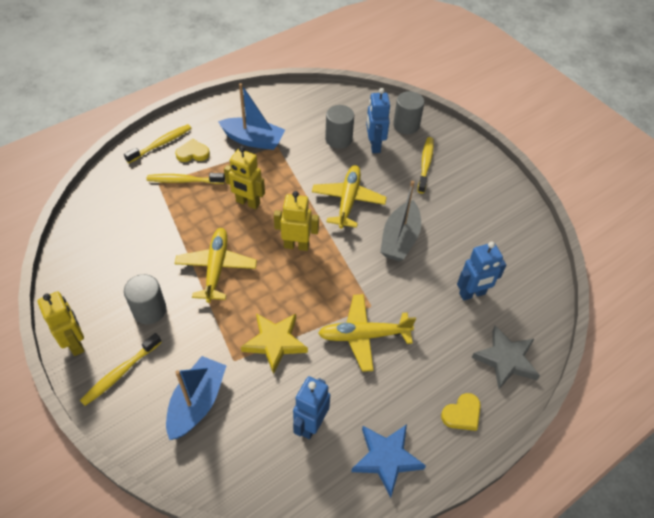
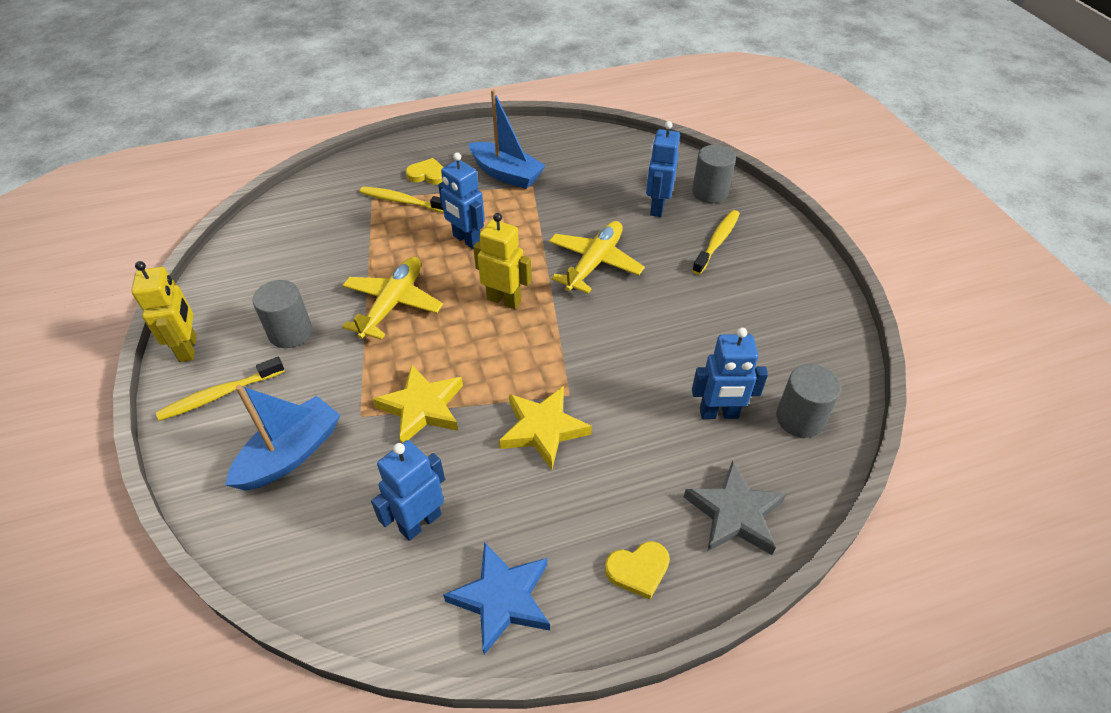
camera: 20 degrees right, 5 degrees down
(161, 144) = (396, 159): yellow toothbrush -> none
(247, 203) = (466, 240): yellow robot -> blue robot
(338, 139) = (613, 192): grey cylinder -> grey cylinder (799, 418)
(364, 335) = (543, 429): yellow plane -> yellow star
(400, 239) = (644, 322): grey boat -> none

